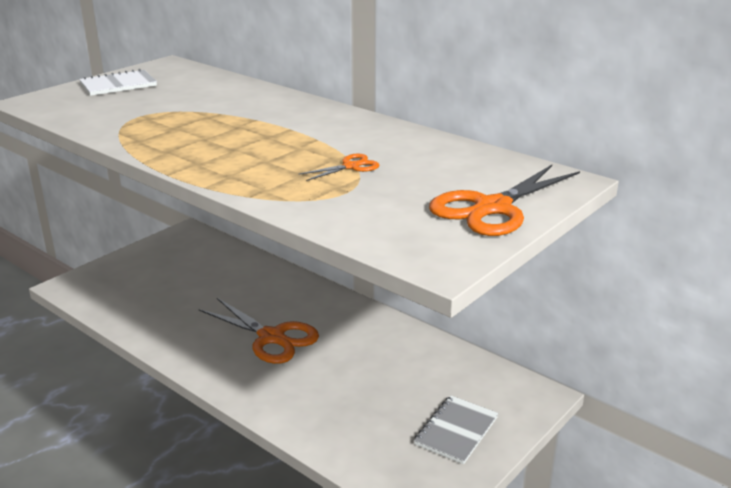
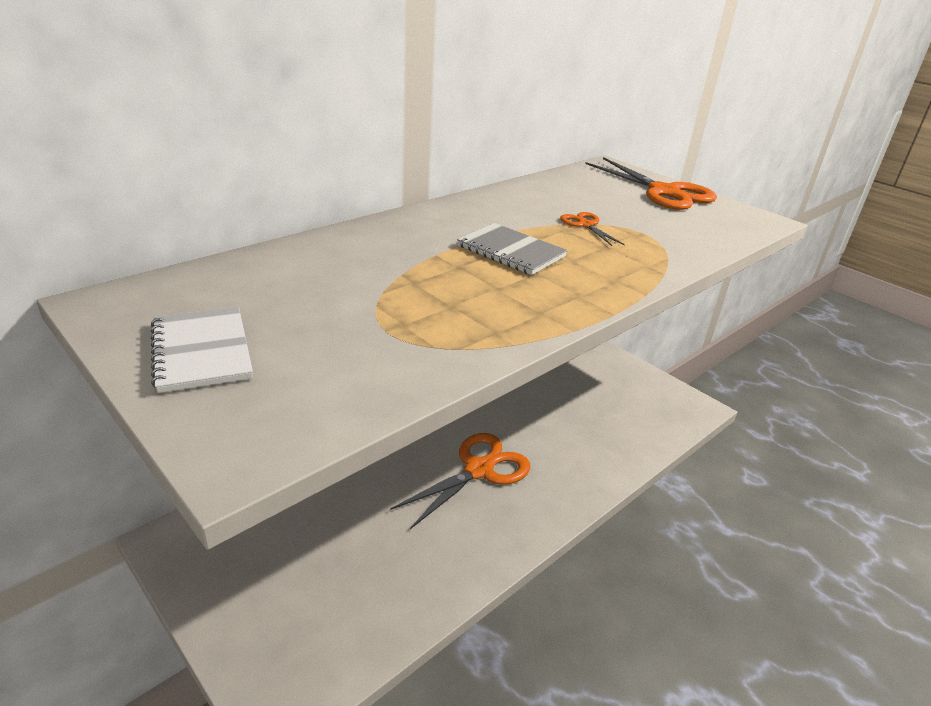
camera: 85 degrees left, 5 degrees up
(456, 431) = (620, 381): grey notebook -> grey notebook (511, 251)

